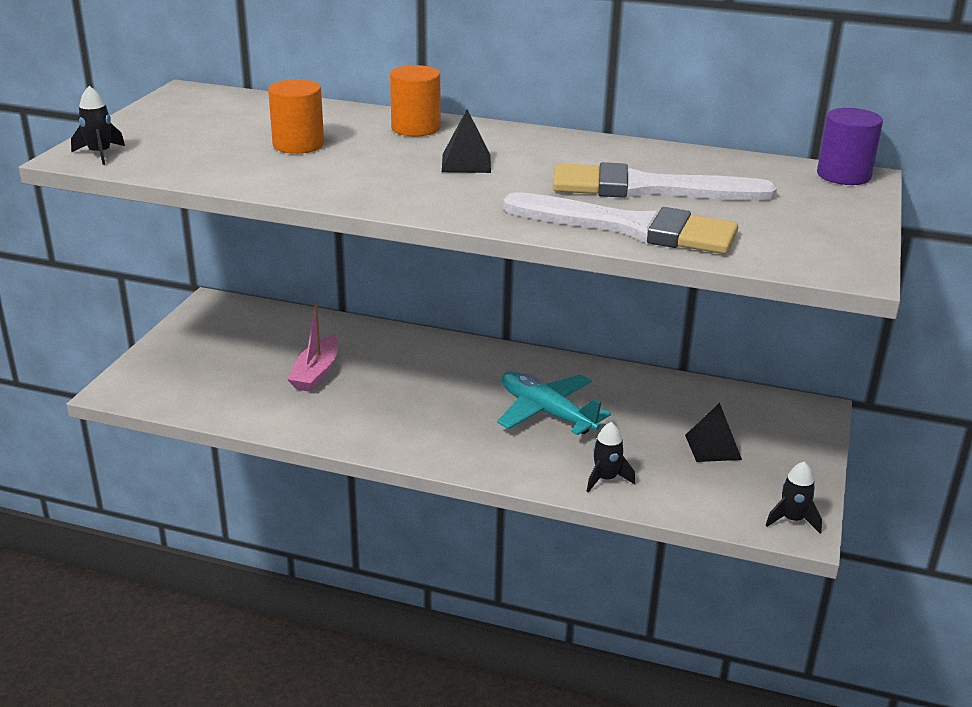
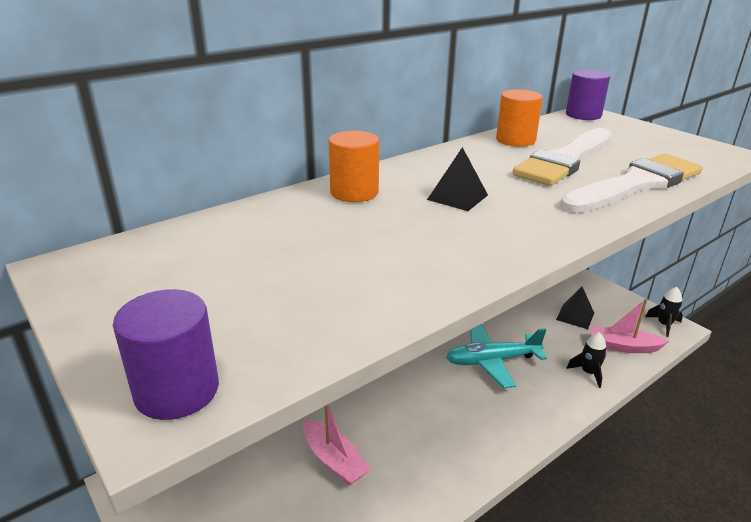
camera: 55 degrees left, 0 degrees up
(100, 154) = (177, 390): black rocket -> purple cylinder
(298, 145) = (325, 251): orange cylinder -> orange cylinder (515, 140)
(693, 494) = (623, 346): none -> pink boat

